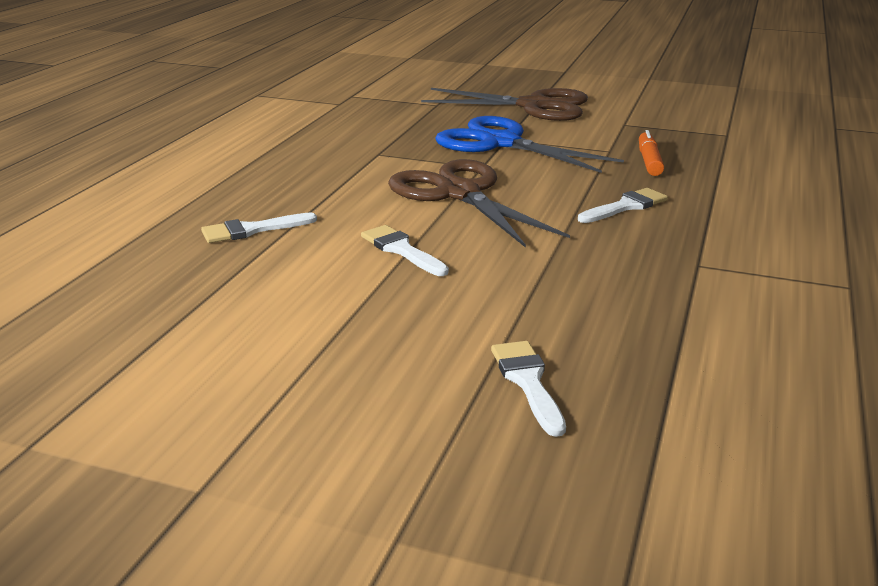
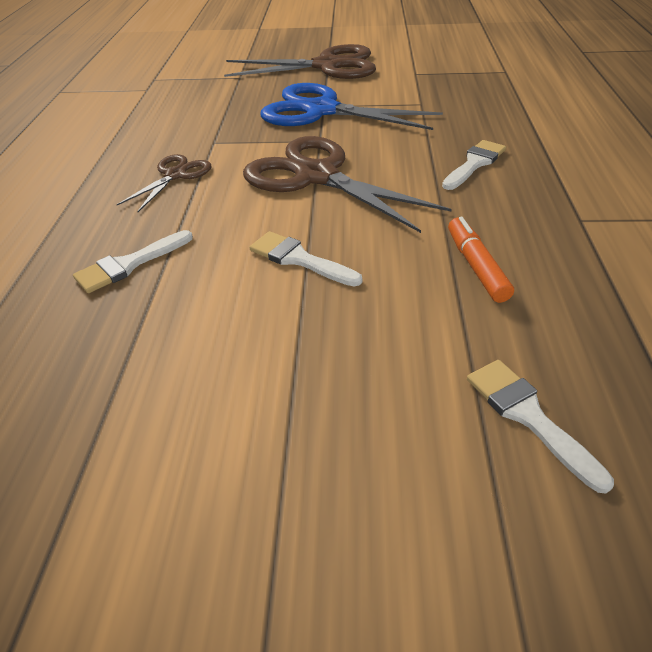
camera: 15 degrees left, 15 degrees up
(327, 174) = (175, 175): none -> brown scissors
(649, 161) = (461, 109): orange marker -> orange marker (476, 267)

